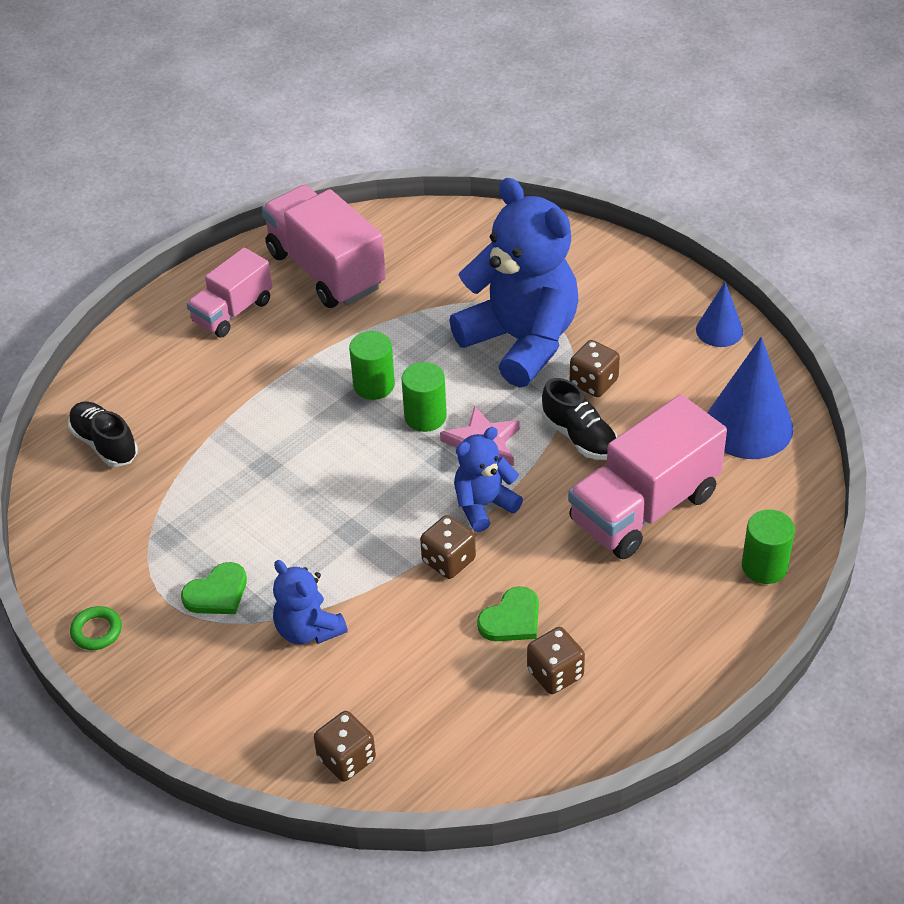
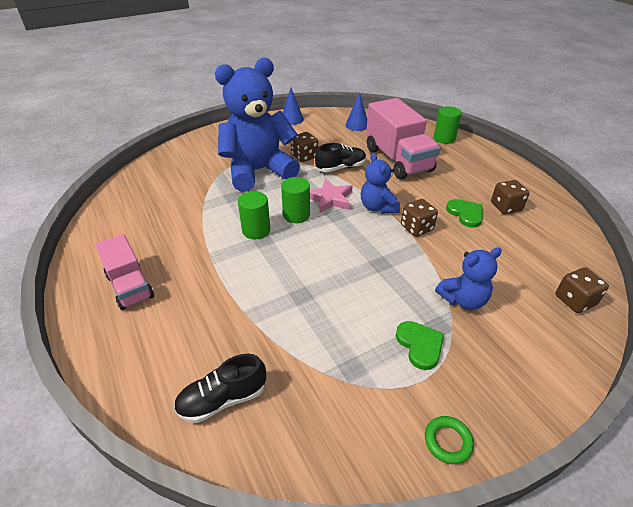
camera: 75 degrees left, 5 degrees down
(326, 270) = (131, 232): pink truck -> none
(748, 426) = (357, 125): blue cone -> blue cone, size x0.56

